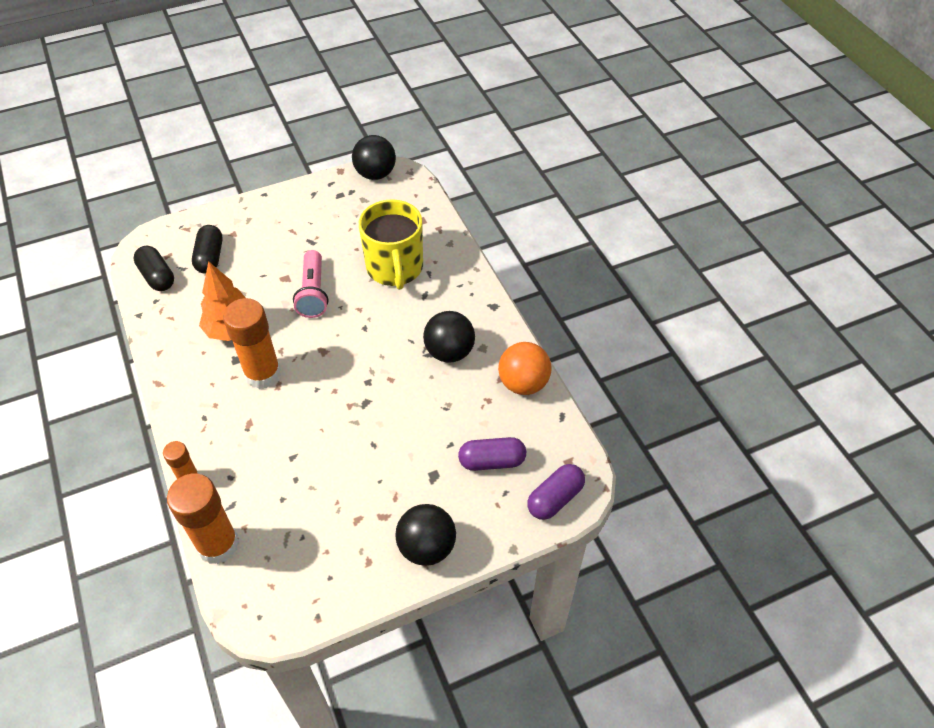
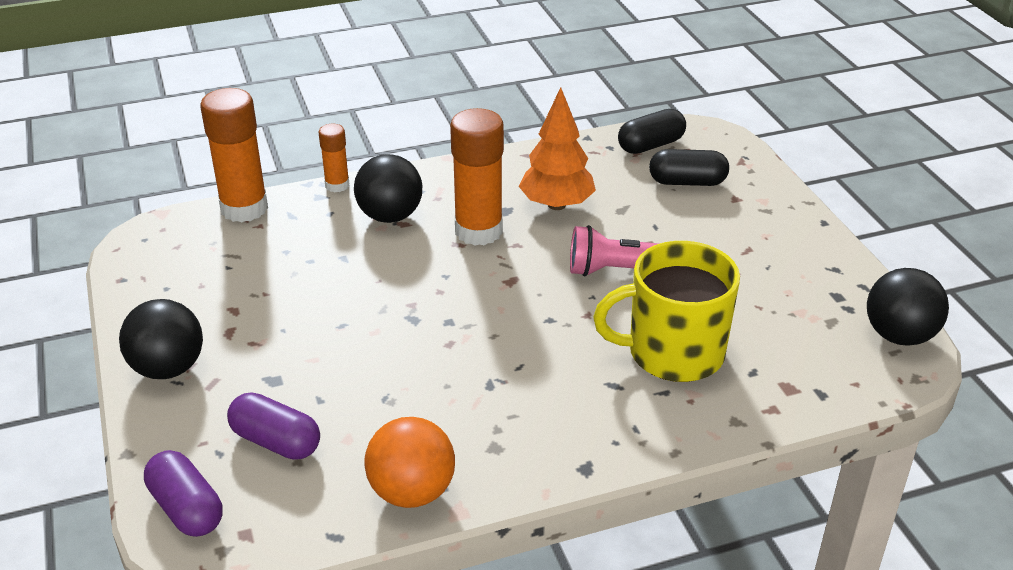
camera: 95 degrees right, 15 degrees down
(449, 352) = (490, 407): black ball -> black ball (390, 216)
(492, 461) = (276, 442): purple capsule -> purple capsule turned 60 degrees counterclockwise

